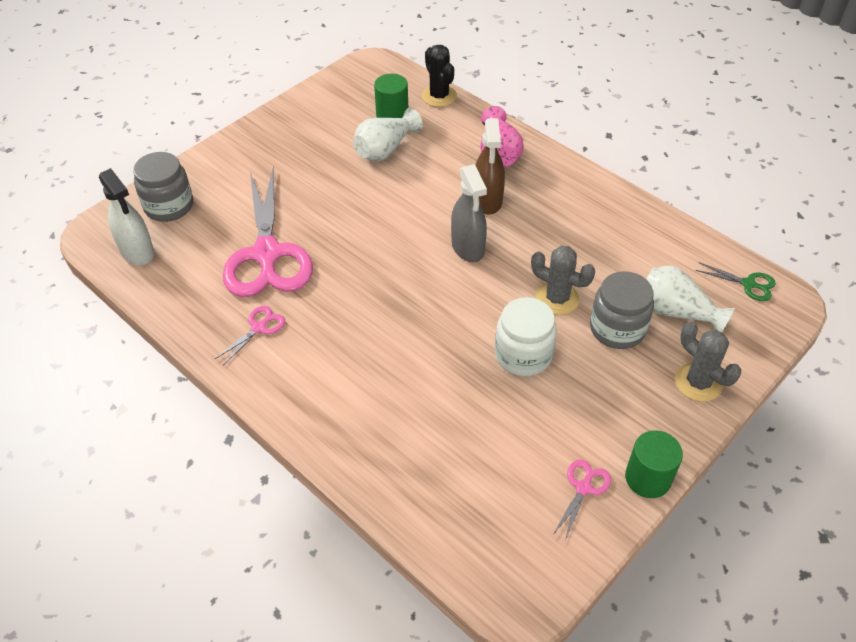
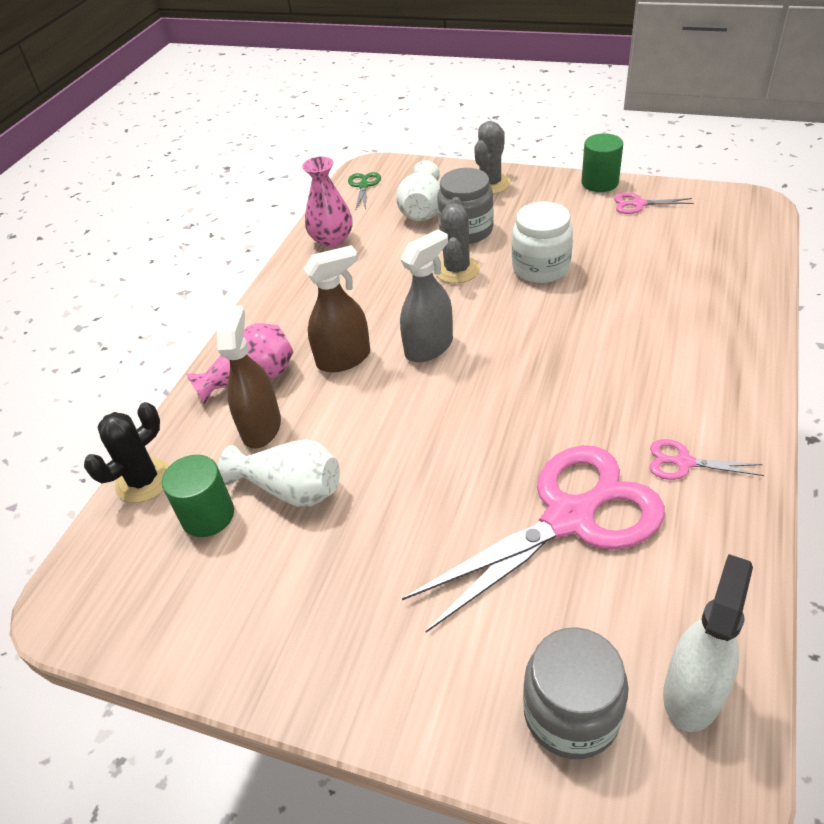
camera: 110 degrees left, 5 degrees down
(447, 148) = (261, 427): none -> brown spray bottle
(657, 236) = (332, 240): none -> pink vase

